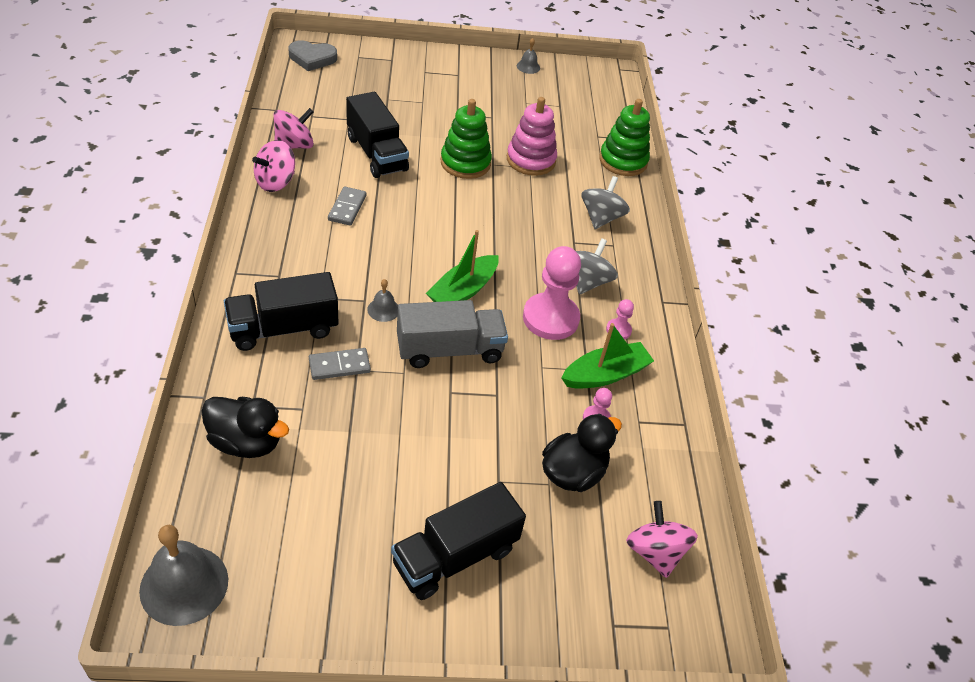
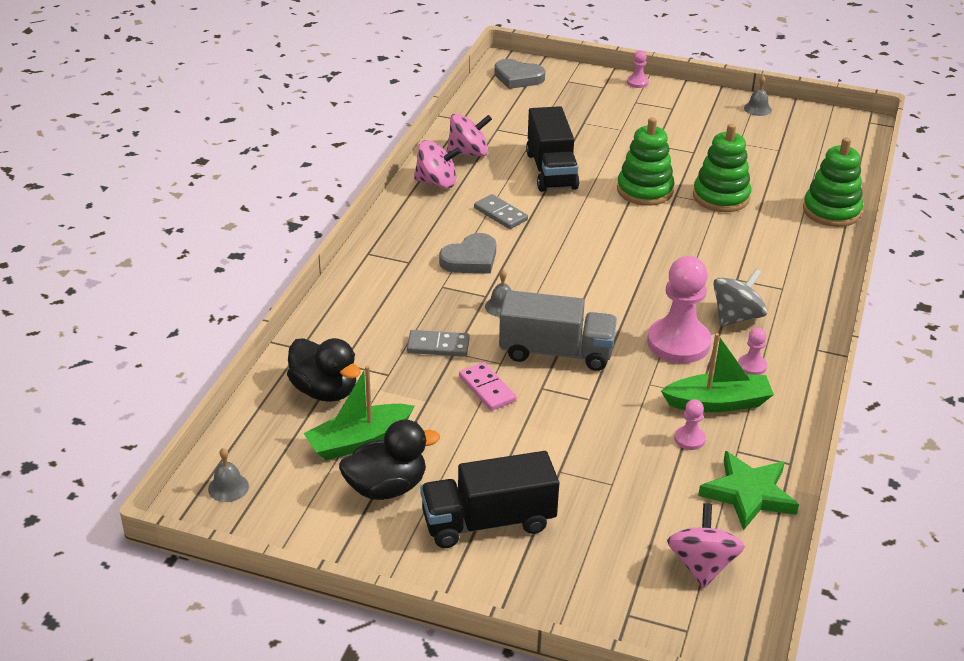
camera: 25 degrees right, 10 degrees down
(184, 585) = (228, 487): grey bell -> grey bell, size x0.49
(275, 182) = (437, 182): pink spinning top -> pink spinning top turned 150 degrees counterclockwise
(283, 328) = (395, 306): black truck -> none
(336, 262) = (470, 259): none -> grey heart
(347, 208) = (500, 214): grey domino -> grey domino turned 75 degrees counterclockwise
(402, 404) = (487, 389): none -> pink domino
(419, 52) = (637, 82): none -> pink pawn
(463, 291) = (592, 304): green boat -> green boat (359, 441)
(531, 160) = (721, 197): pink stacking toy -> green stacking toy
(573, 473) = (642, 480): black duck -> black duck (386, 487)
(601, 218) = (779, 261): grey spinning top -> none
(664, 465) = (748, 494): none -> green star

